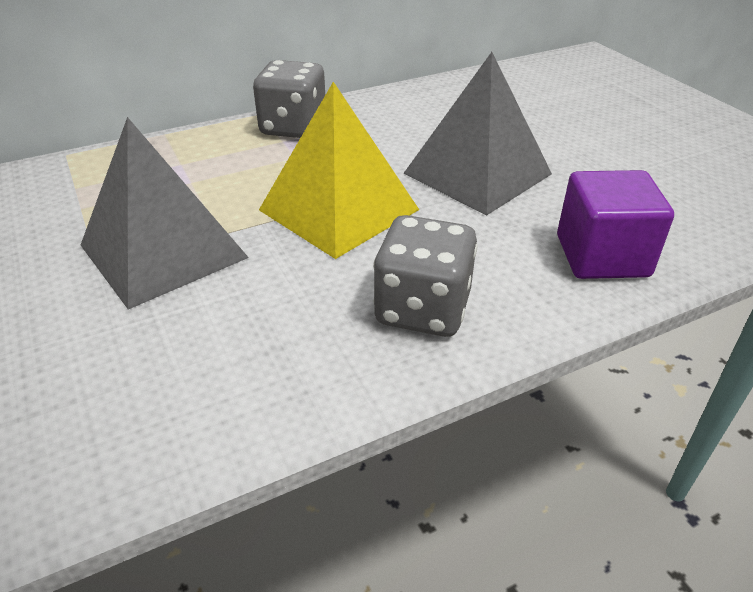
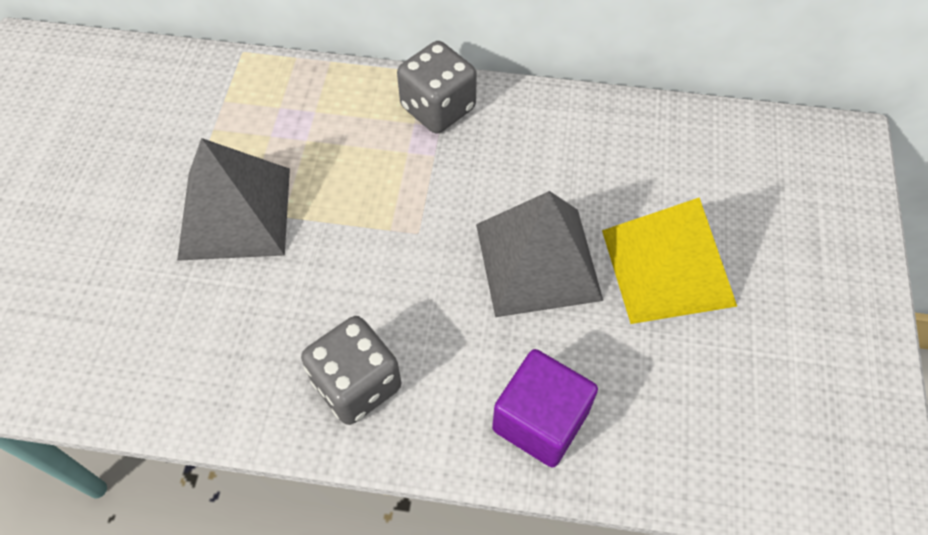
camera: 35 degrees right, 20 degrees up
(339, 210) = (387, 240): yellow pyramid -> yellow pyramid (667, 267)

